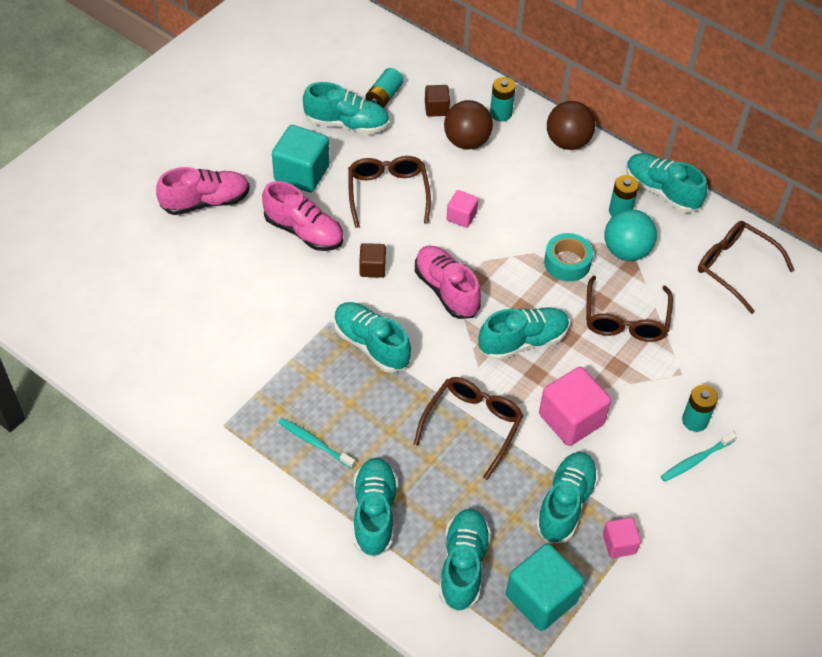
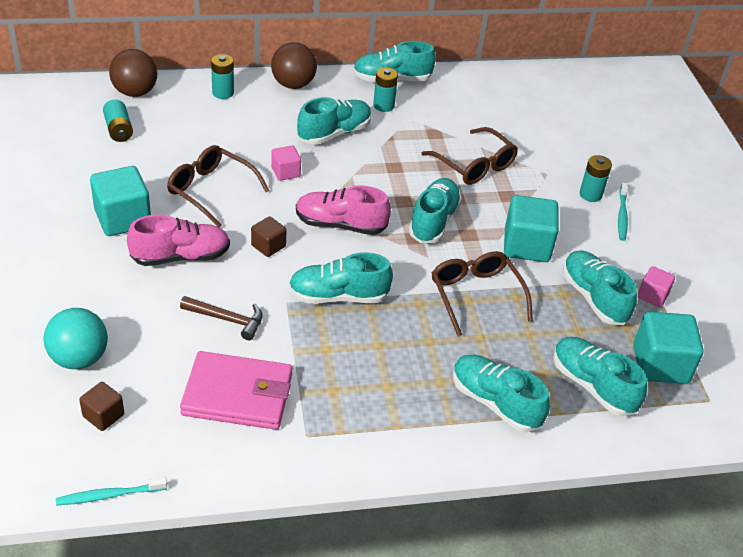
camera: 50 degrees left, 10 degrees down
(205, 202) = (66, 290): pink shoe -> none
(218, 361) = (238, 394): none -> pink wallet
(276, 302) = (227, 319): none -> brown hammer
(314, 443) = (390, 391): turquoise toothbrush -> turquoise toothbrush (109, 495)
(347, 124) = (113, 164): turquoise shoe -> turquoise shoe (334, 133)
(436, 109) = (171, 115): brown cube -> brown cube (103, 415)
(466, 141) = (223, 123): brown ball -> brown ball (135, 92)
(567, 263) = (394, 156): turquoise tape -> none
(571, 419) = (526, 246): pink cube -> turquoise cube
(626, 251) = (419, 126): turquoise ball -> turquoise ball (79, 358)
(735, 268) = (492, 96): brown glasses -> none

